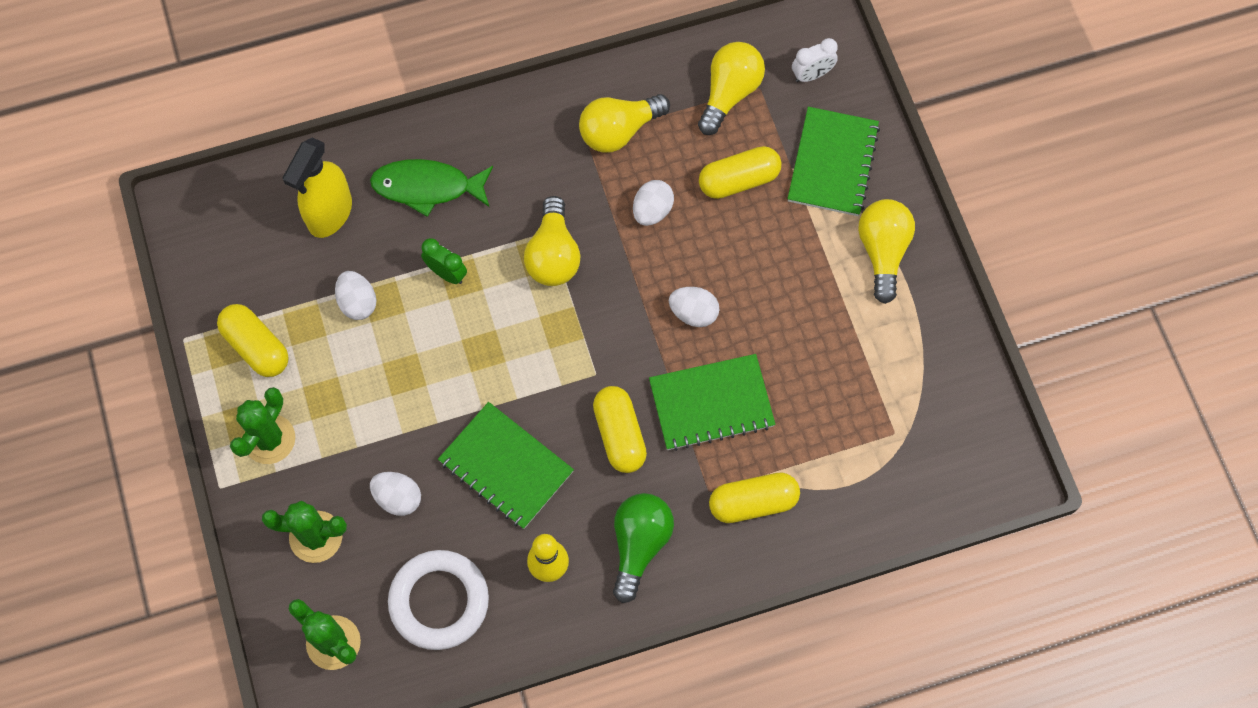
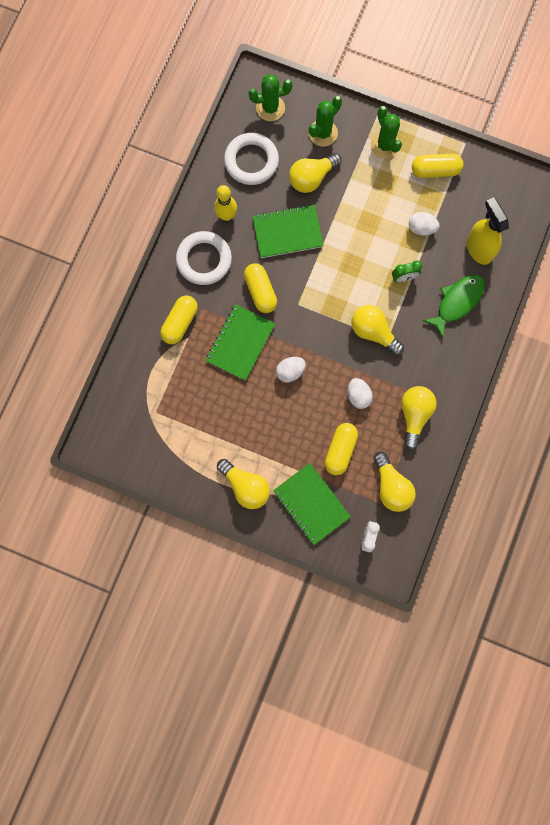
camera: 130 degrees right, 10 degrees up
(398, 498) = (312, 178): white egg -> yellow light bulb
(619, 435) = (260, 291): yellow capsule -> yellow capsule turned 45 degrees clockwise
(639, 545) = (204, 260): green light bulb -> white ring

